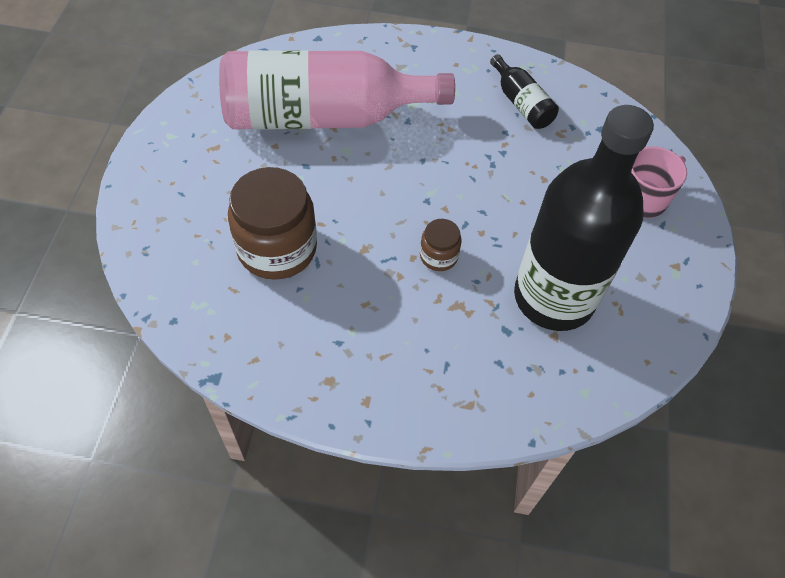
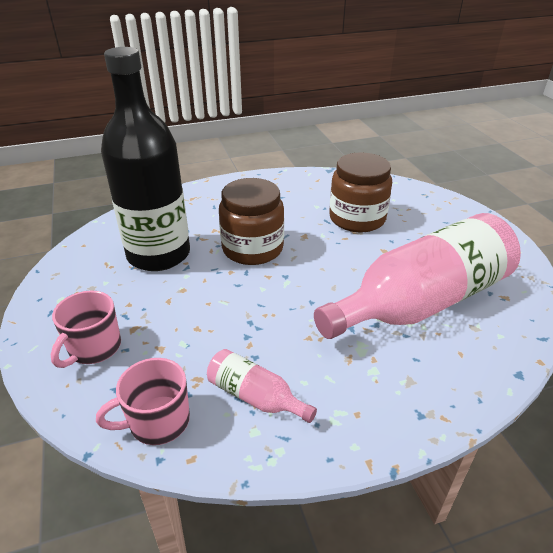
camera: 155 degrees right, 20 degrees down
(438, 256) = (252, 248): brown jar -> brown jar, size x2.05
(521, 103) = (255, 397): black bottle -> pink bottle
(600, 116) = (157, 421): none -> pink mug

